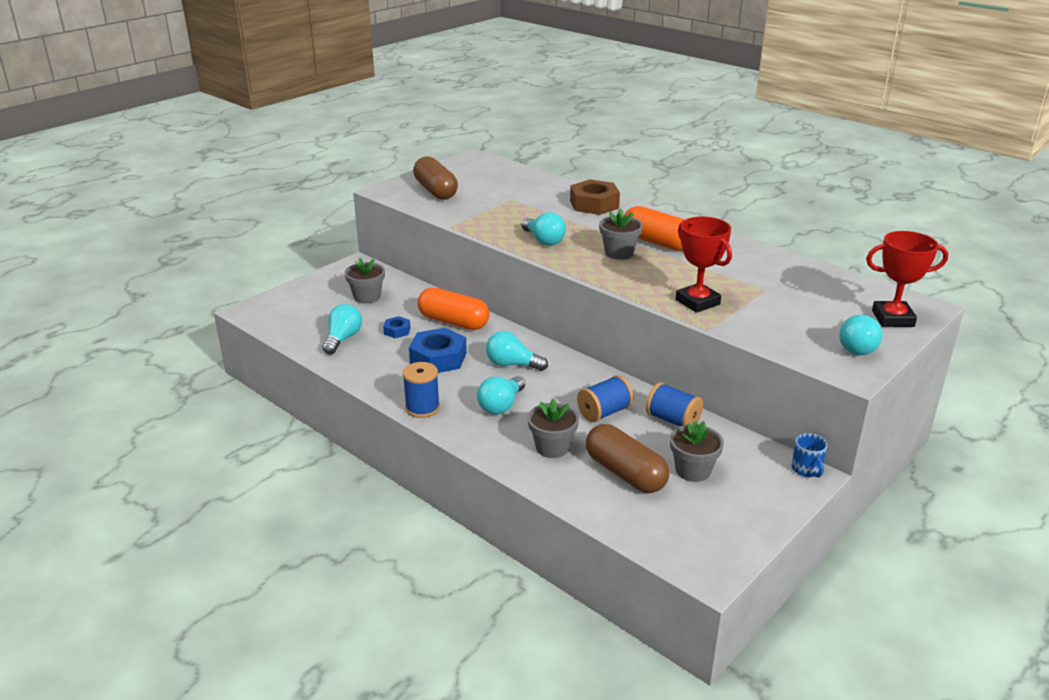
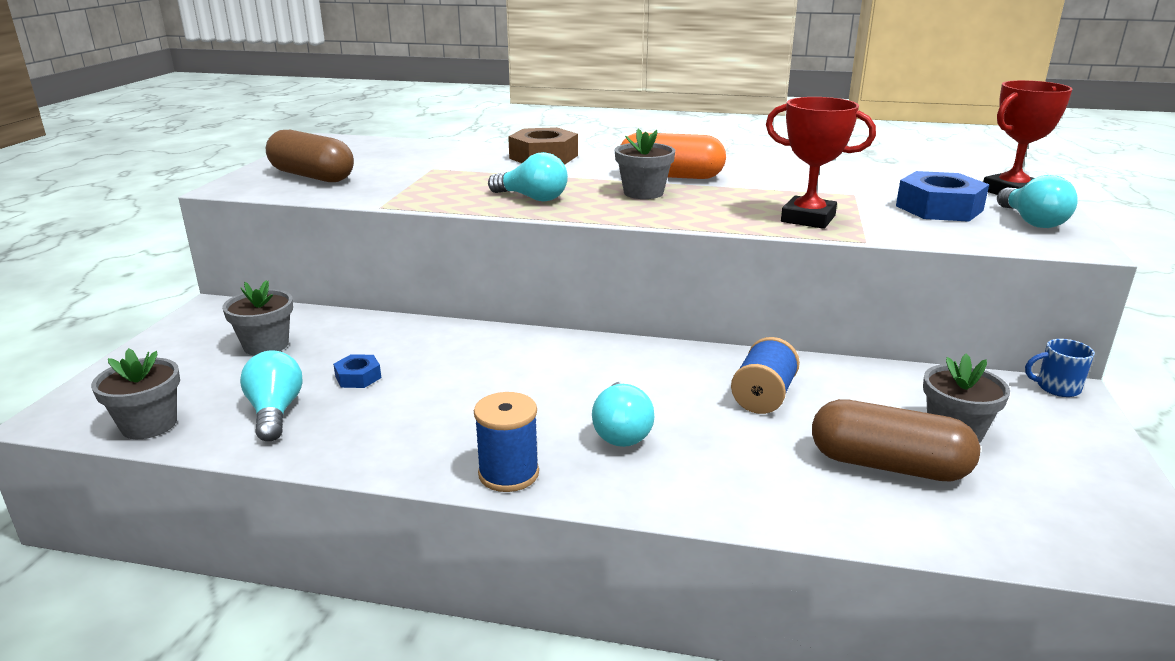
camera: 30 degrees left, 5 degrees down
(438, 358) = (460, 396): blue nut -> blue nut (939, 208)
(453, 322) = (434, 344): orange capsule -> none
(512, 364) = (575, 374): turquoise light bulb -> none
(552, 447) = (757, 465): grey flower pot -> grey flower pot (149, 425)
(672, 420) = (850, 380): blue spool -> none
(806, 469) = (1056, 388): blue mug -> blue mug turned 135 degrees clockwise

